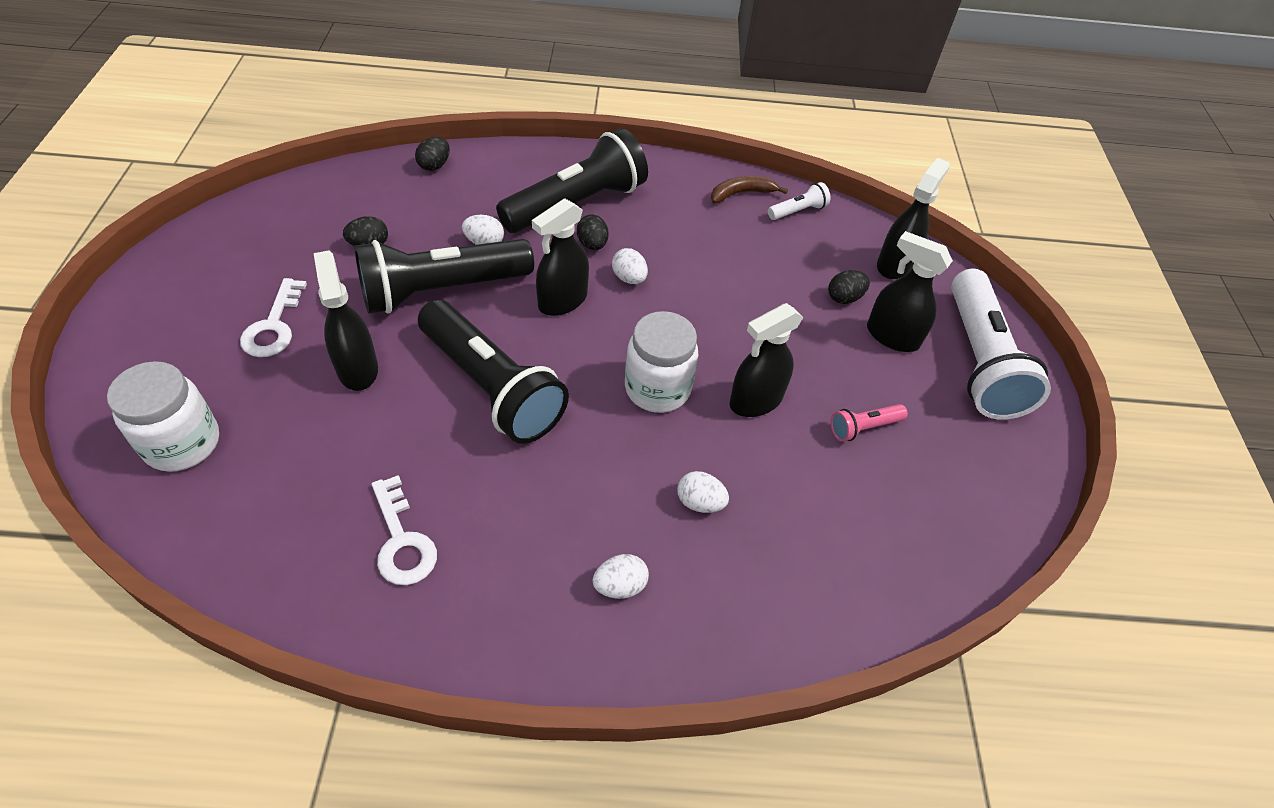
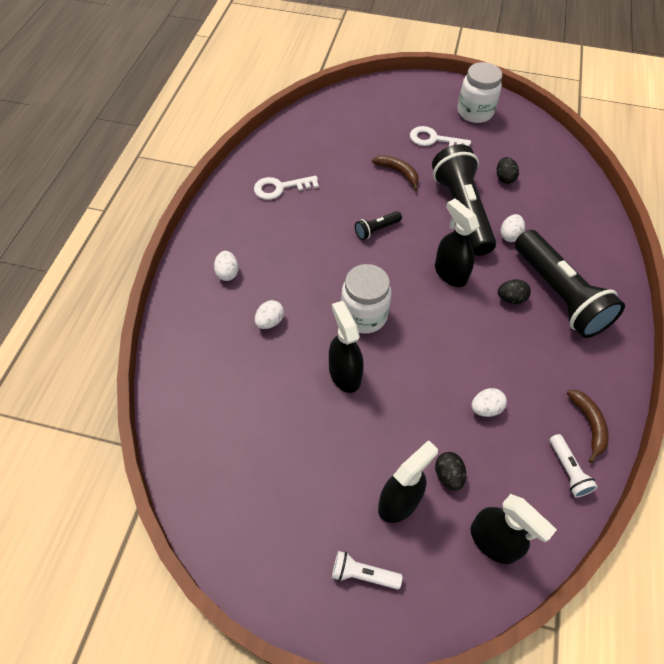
camera: 105 degrees right, 5 degrees up
(182, 443) = (356, 113): white jar -> white jar (475, 112)
(357, 368) = (398, 172): black spray bottle -> brown banana
(434, 165) = (595, 213): black egg -> none
(491, 387) = (376, 230): black flashlight -> black flashlight, size x0.42
(629, 278) = (473, 316): white egg -> white egg (485, 408)
(863, 427) = (308, 442): pink flashlight -> none
(979, 361) = (363, 574): white flashlight -> white flashlight, size x0.42

